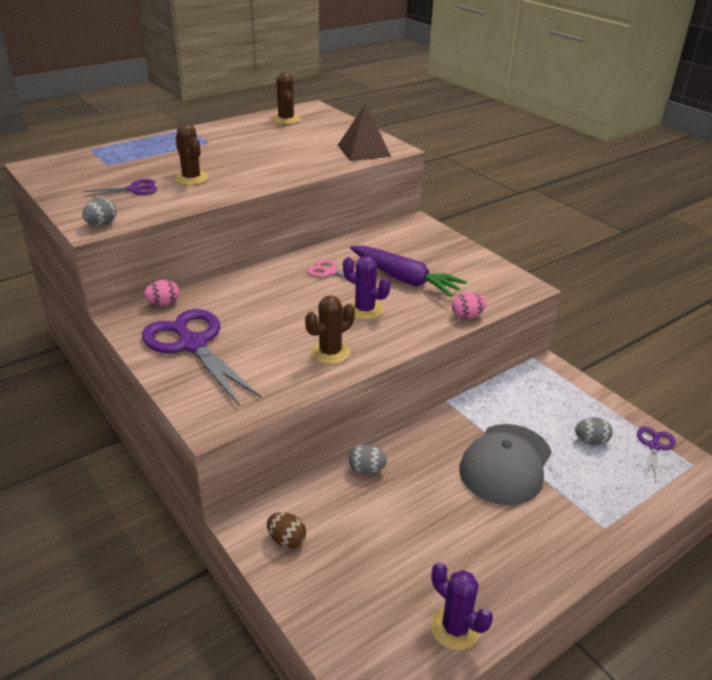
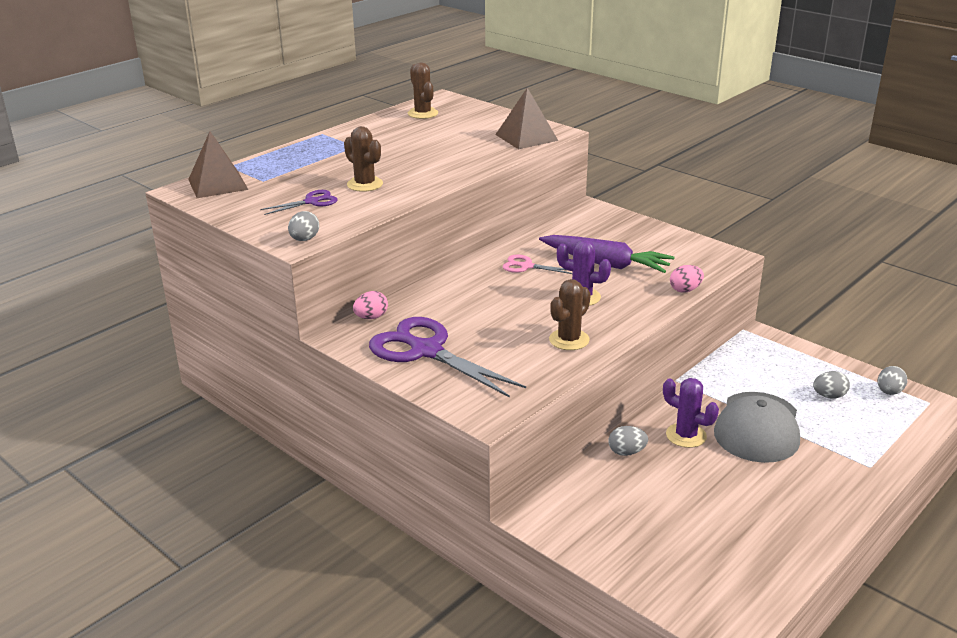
camera: 10 degrees left, 5 degrees down
(67, 164) = (217, 184): none -> brown pyramid
(287, 540) = (579, 523): brown egg -> none
(455, 628) = (770, 567): purple cactus -> purple cactus (686, 435)
(654, 446) = (889, 392): purple scissors -> grey egg

